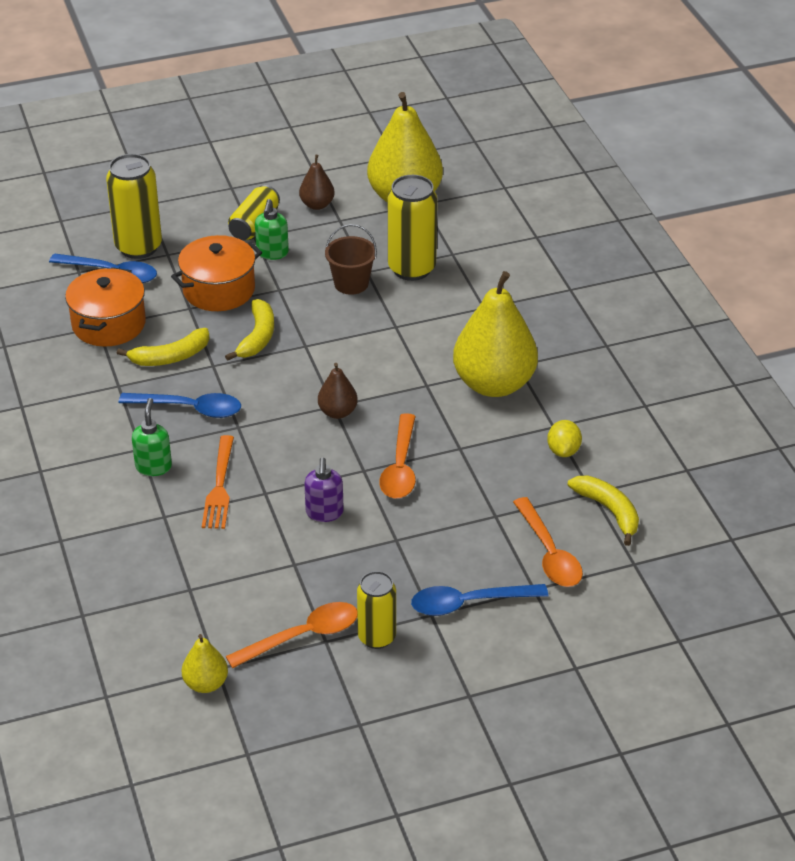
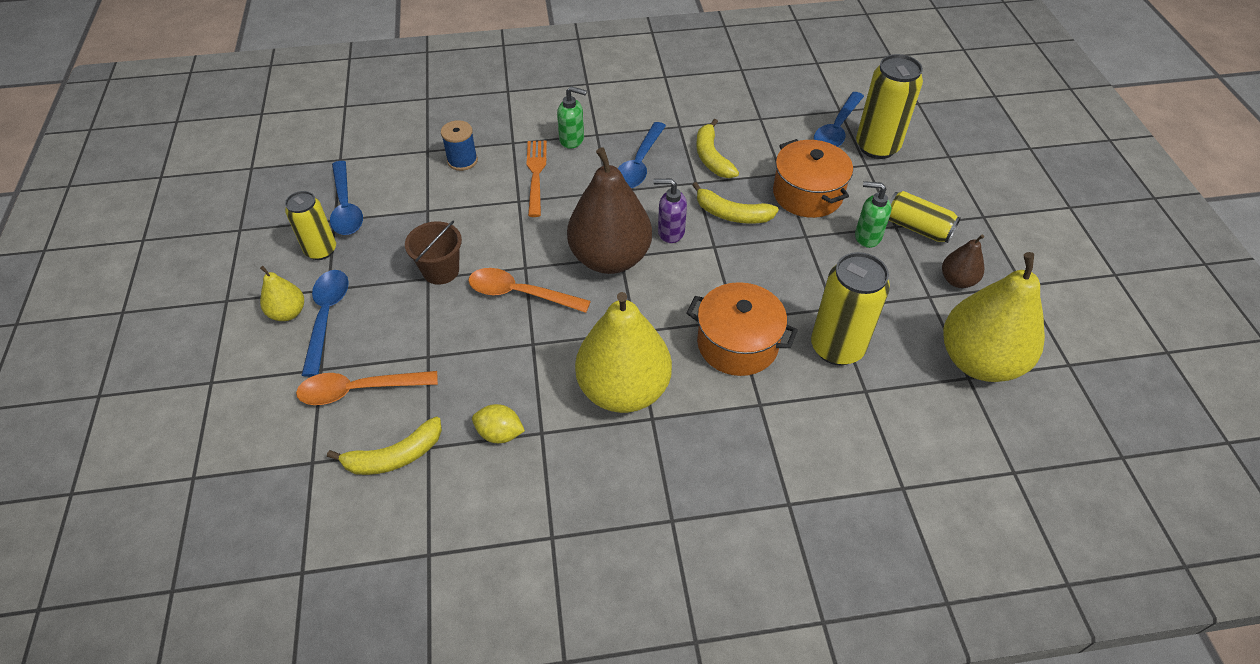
camera: 100 degrees right, 10 degrees up
(109, 324) = (763, 124): orange pot -> orange pot (737, 344)
(204, 553) = (462, 161): none -> blue spool
(206, 684) = (328, 152): yellow pear -> yellow pear (288, 313)
(219, 486) = (536, 174): orange fork -> orange fork turned 75 degrees clockwise
(302, 636) = (346, 207): orange spoon -> blue spoon
(324, 513) = (479, 234): purple soap dispenser -> purple soap dispenser (670, 232)
(337, 412) = (610, 258): brown pear -> brown pear, size x2.13
(351, 283) = (812, 292): brown bucket -> brown bucket (441, 270)

